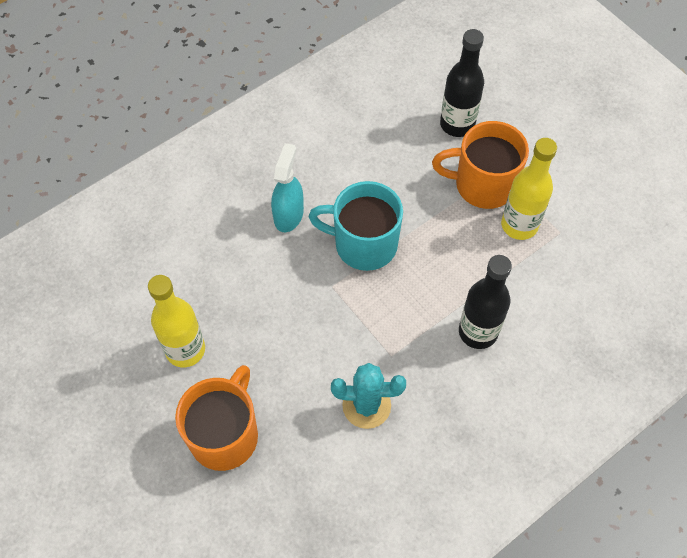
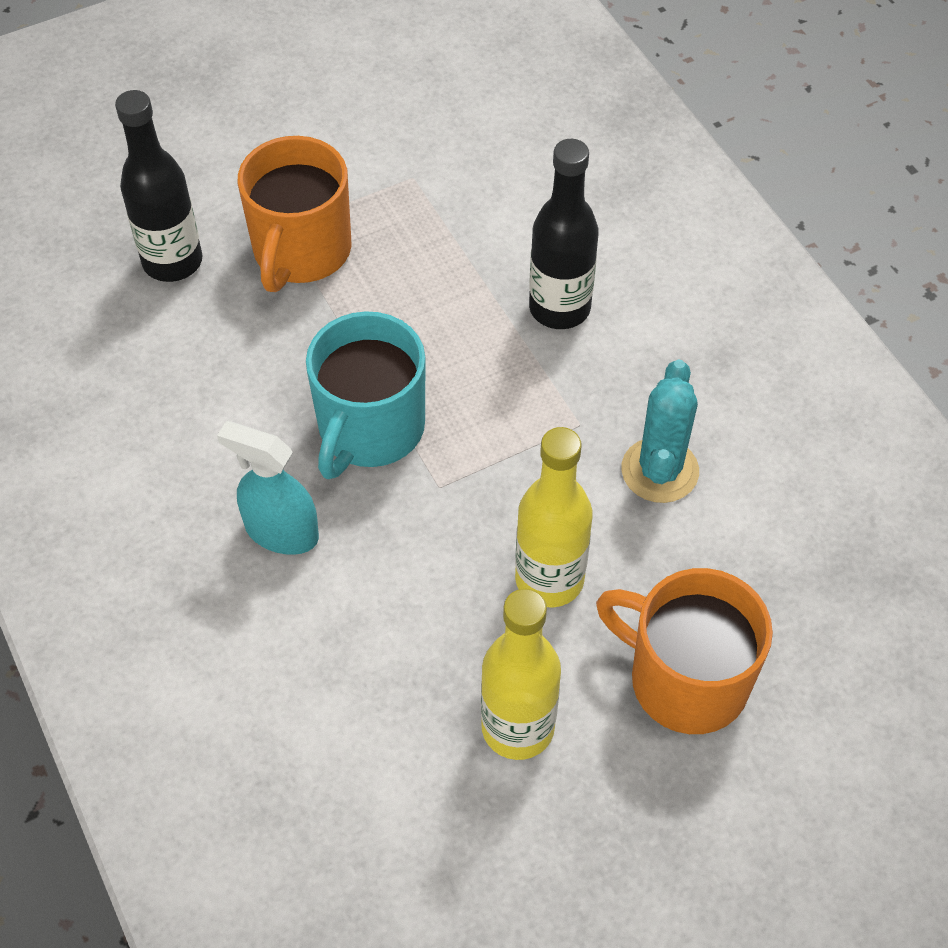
camera: 80 degrees left, 5 degrees down
(519, 225) = (387, 222): yellow bottle -> yellow bottle (549, 579)

